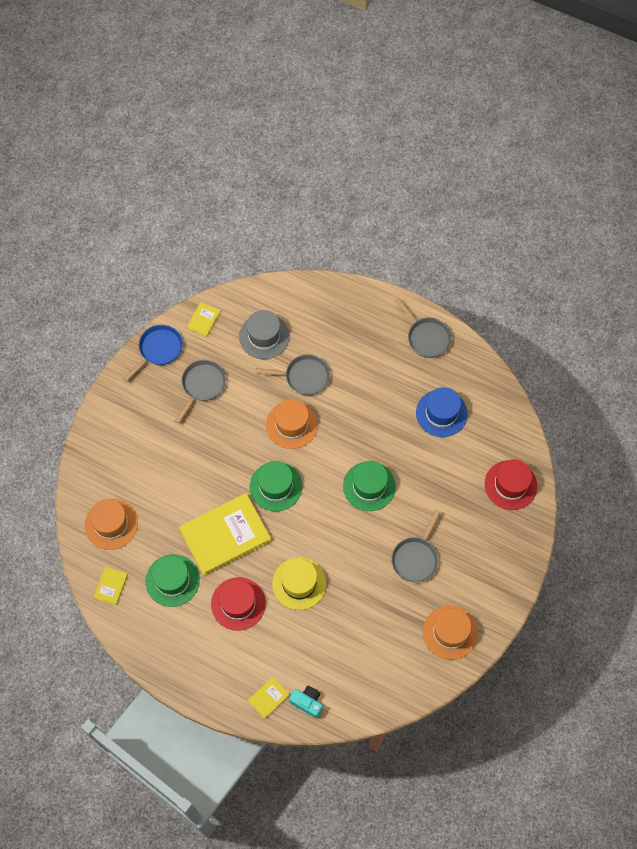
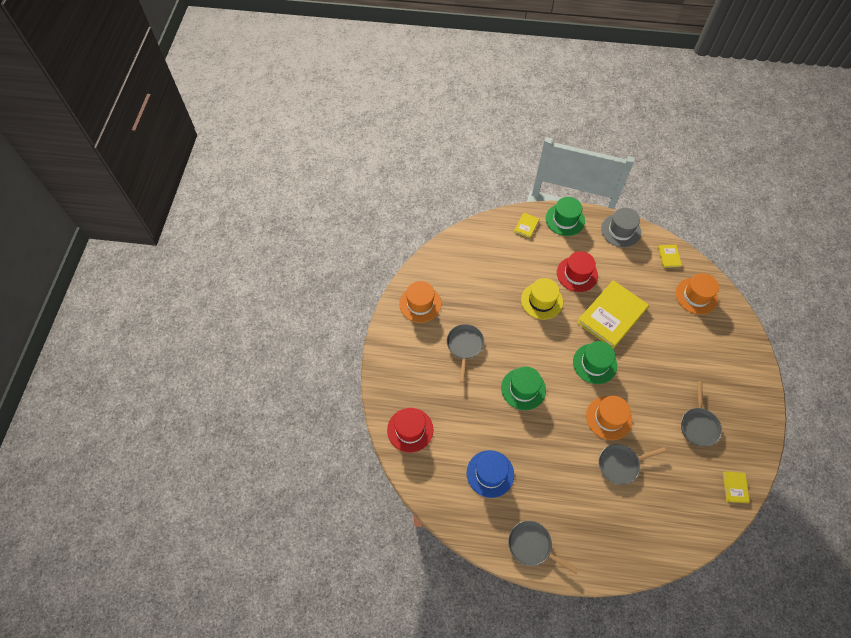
camera: 160 degrees right, 5 degrees down
(158, 350) = (753, 444): blue pan -> none
(172, 580) = (630, 274): green hat -> green hat (565, 219)
(264, 336) = (675, 491): grey hat -> grey hat (620, 230)
(307, 702) = (500, 231): turquoise camera -> none

